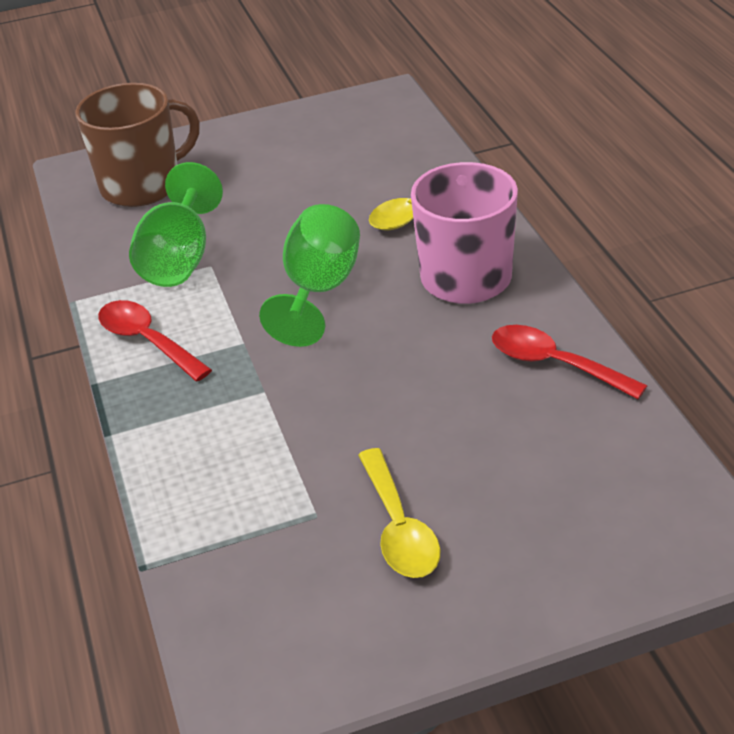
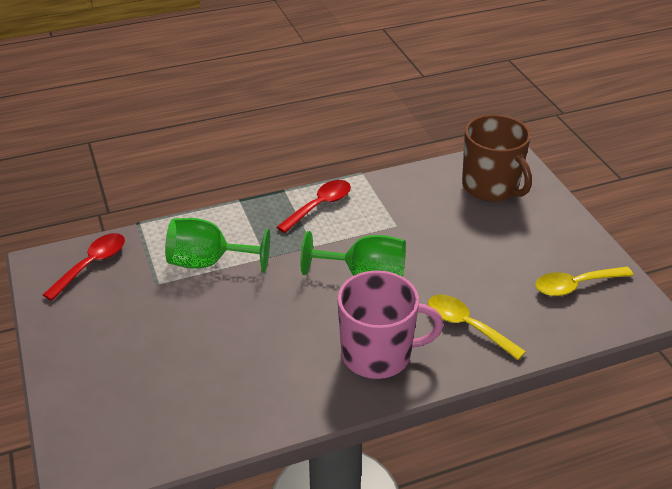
camera: 85 degrees right, 0 degrees up
(179, 259) = (403, 211): green goblet -> green goblet (208, 262)
(399, 528) = (136, 318): yellow spoon -> yellow spoon (575, 285)
(554, 364) = (270, 400): red spoon -> red spoon (92, 264)

